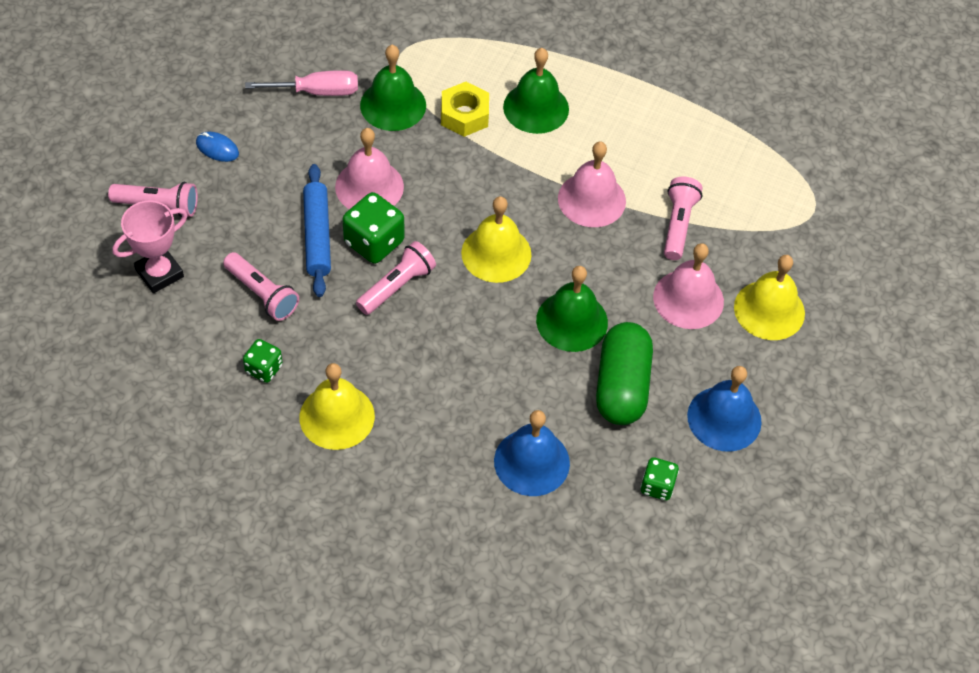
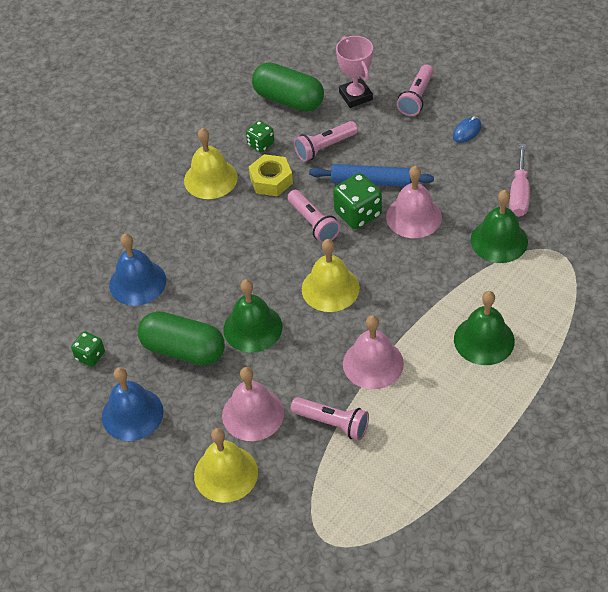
camera: 110 degrees right, 5 degrees down
(172, 351) = (288, 100): none -> green capsule
(464, 115) = (481, 287): yellow nut -> yellow nut (271, 180)

